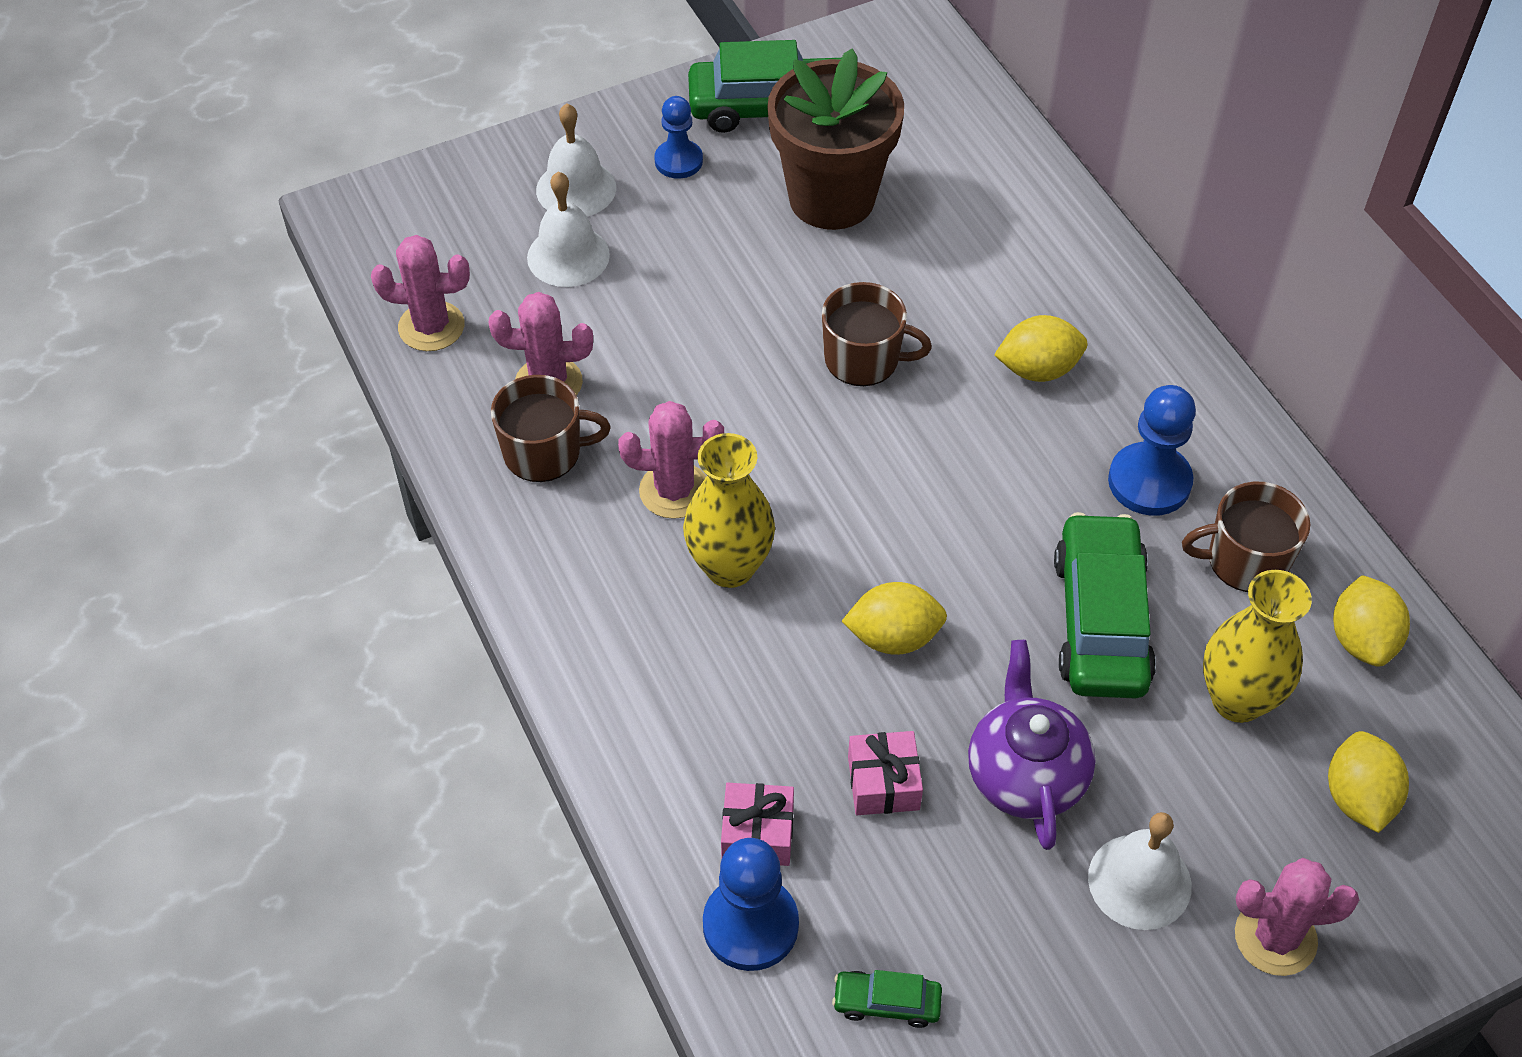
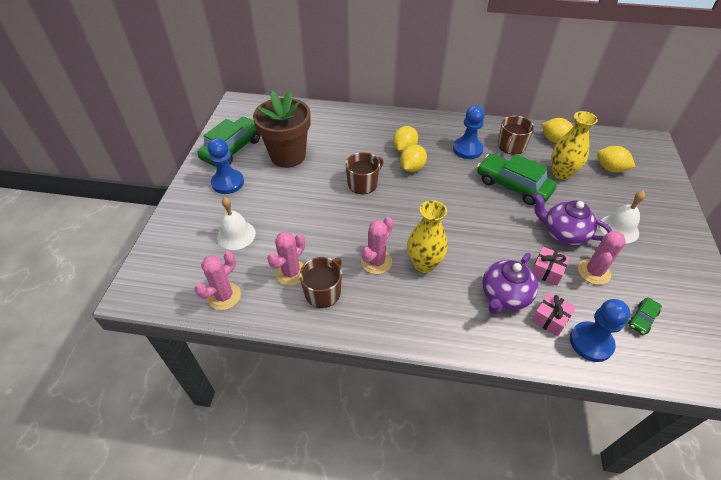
camera: 55 degrees left, 5 degrees down
(576, 188) = (207, 216): white bell -> none
(678, 161) = (228, 183): blue pawn -> blue pawn, size x1.51
(754, 734) = (504, 296): none -> purple teapot
(893, 637) = (486, 236): yellow lemon -> yellow lemon (412, 168)
(1275, 938) = (653, 210): pink cactus -> pink cactus (594, 272)

